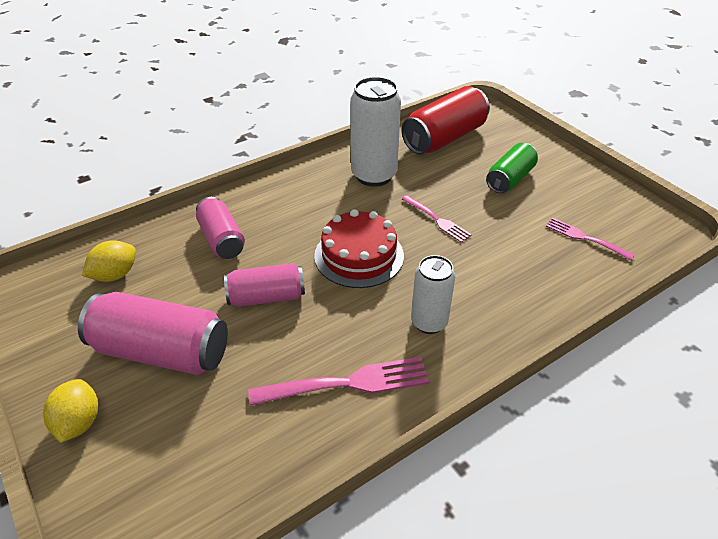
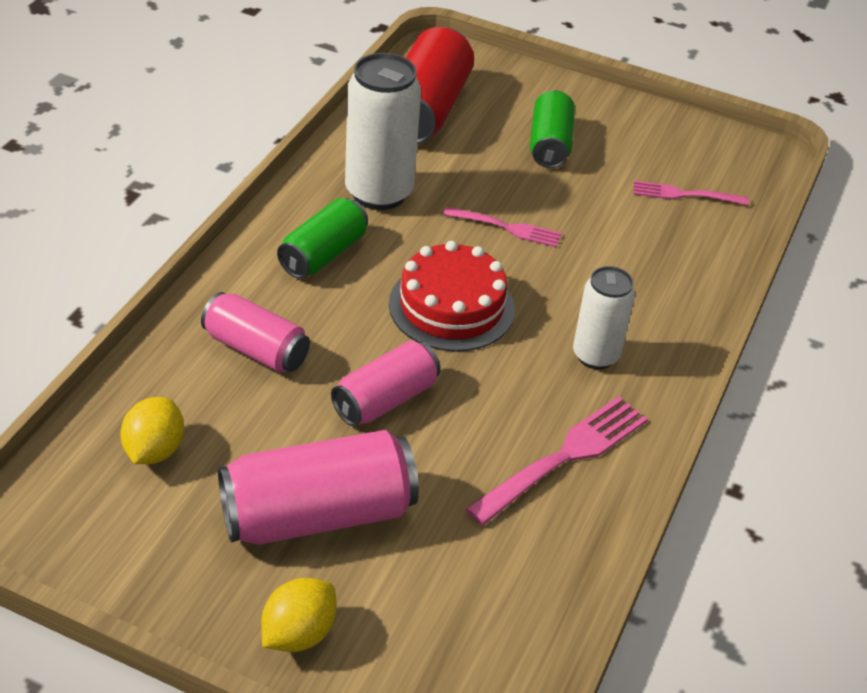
camera: 35 degrees left, 0 degrees up
(79, 422) = (298, 633): yellow lemon -> yellow lemon turned 75 degrees clockwise
(309, 199) = (323, 254): none -> green can

